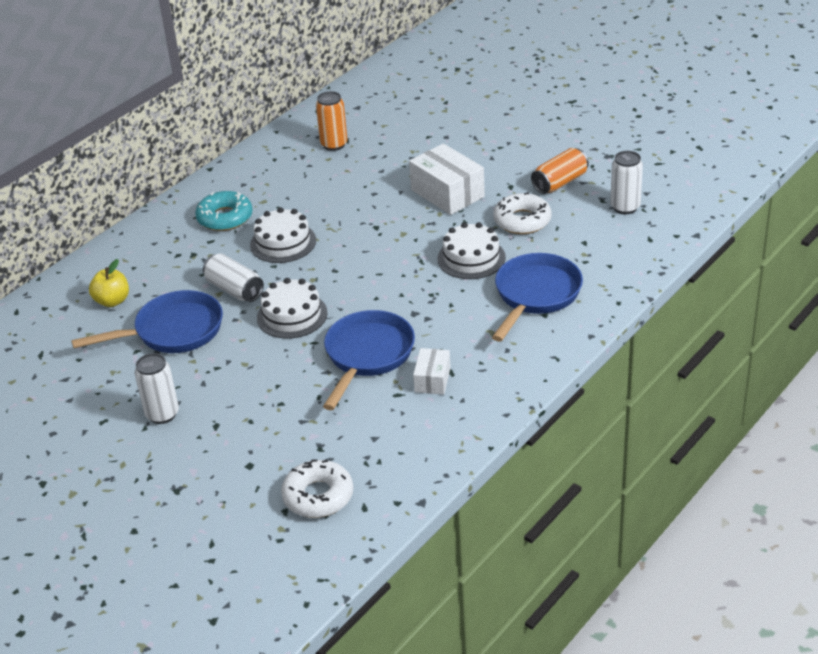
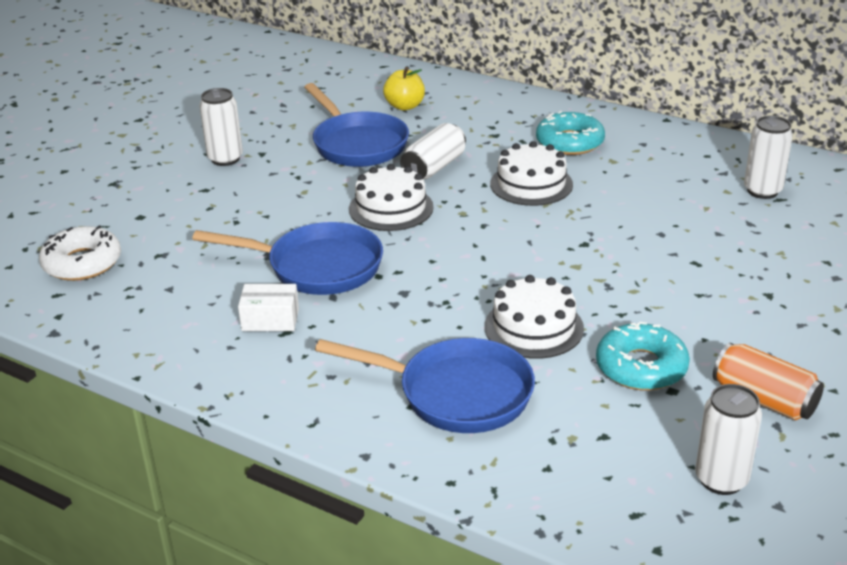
camera: 80 degrees right, 5 degrees down
(334, 144) = (762, 191): orange can -> white can
(447, 193) = (685, 292): white box -> none
(522, 221) = (641, 367): white donut -> turquoise donut

